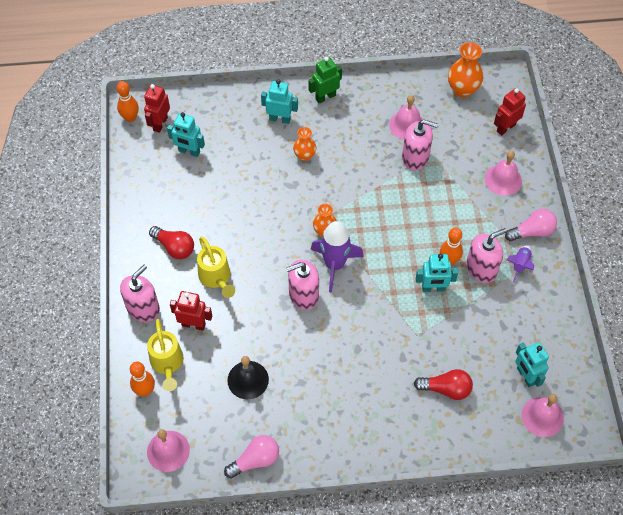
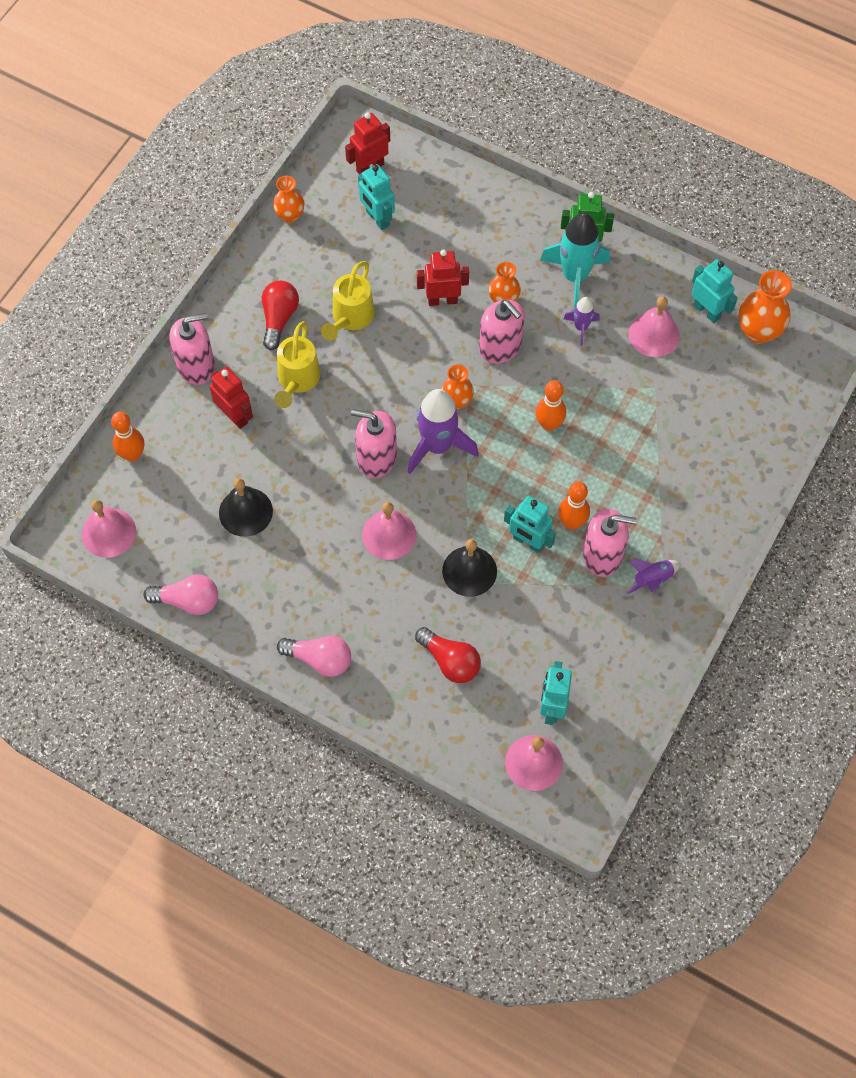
camera: 35 degrees right, 5 degrees up
(130, 118) = (342, 142): orange bowling pin -> orange bowling pin (549, 424)
(131, 180) = (290, 215): none -> orange vase
(167, 363) = (176, 440): yellow watering can -> yellow watering can (350, 317)
(174, 247) = (279, 319): red light bulb -> red light bulb turned 150 degrees counterclockwise
(280, 119) = (509, 240): turquoise robot -> turquoise robot (707, 311)
(335, 118) = (575, 276): none -> turquoise rocket
(362, 145) = (581, 327): none -> purple rocket
(413, 327) = (469, 571): none -> black bell
(415, 157) = (632, 379): pink soap dispenser -> pink soap dispenser (500, 347)
(503, 180) = (717, 469): pink bell -> pink bell (389, 535)
(505, 128) = (773, 409): red robot -> red robot (442, 300)
(532, 232) = (699, 551): pink light bulb -> pink light bulb (319, 659)

